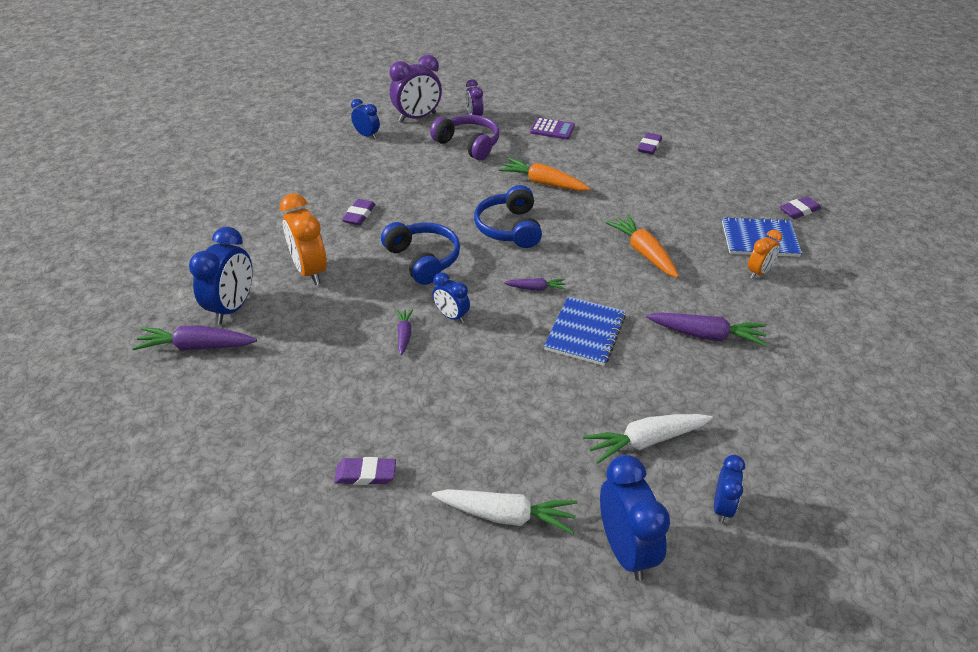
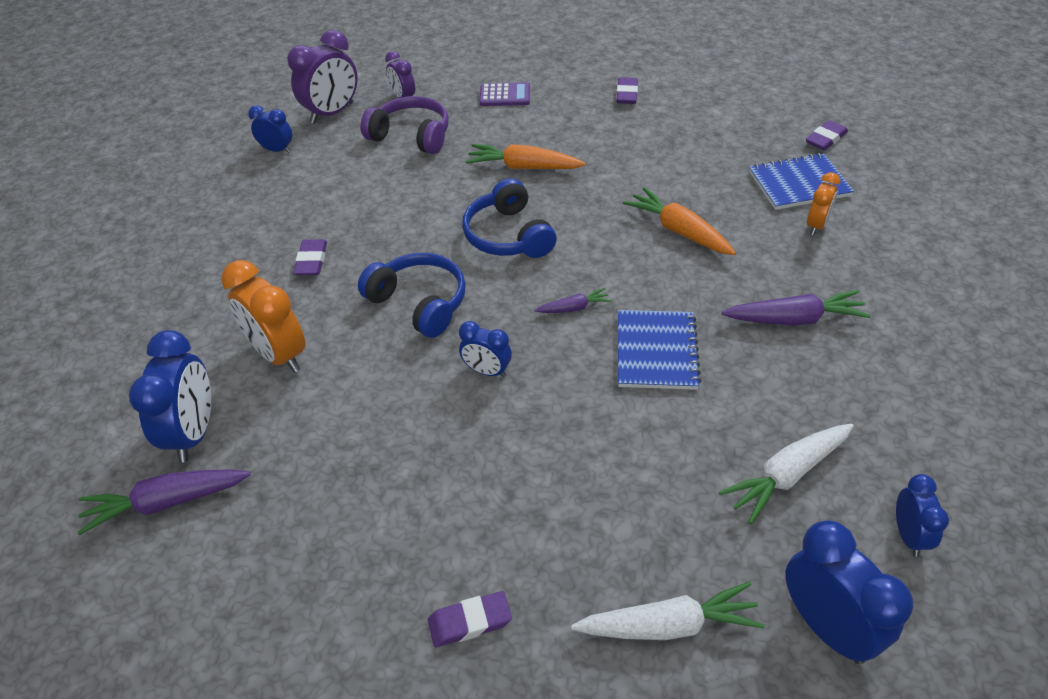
camera: 15 degrees left, 5 degrees up
(404, 334) = (438, 411): purple carrot -> none

